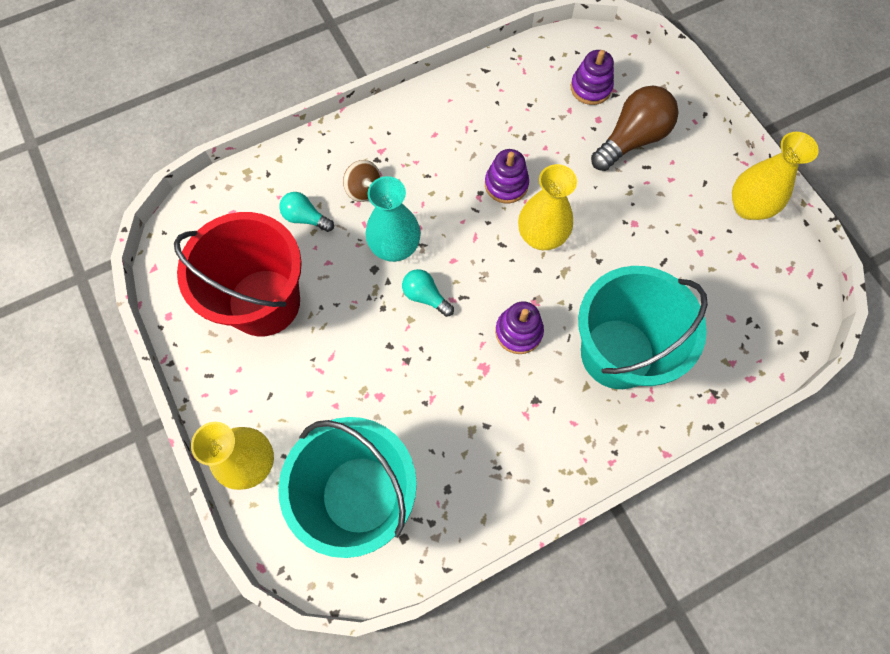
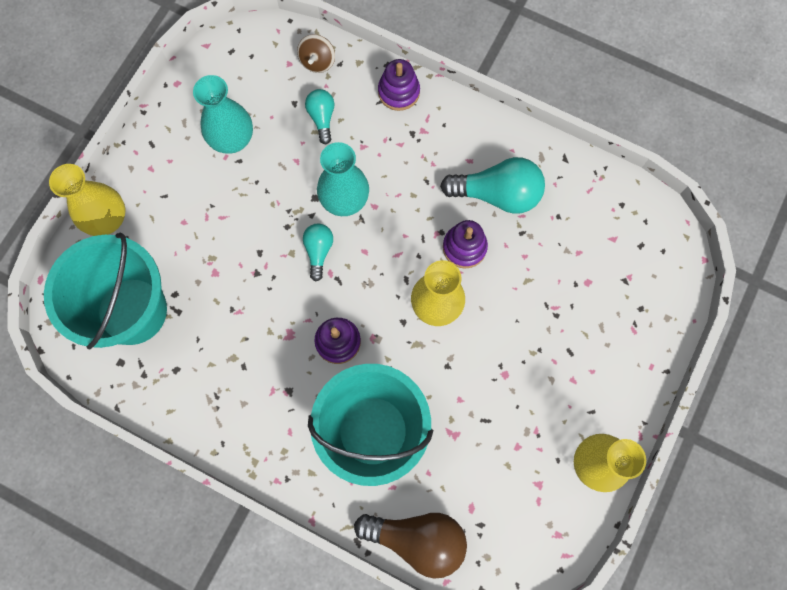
camera: 55 degrees right, 5 degrees up
(264, 302) = (232, 139): red bucket -> turquoise vase
(363, 189) = (378, 142): brown spinning top -> brown spinning top (317, 62)
(479, 133) = (497, 194): none -> turquoise light bulb
(590, 88) = (616, 256): purple stacking toy -> purple stacking toy (398, 92)
(631, 139) = (588, 323): brown light bulb -> brown light bulb (417, 539)

